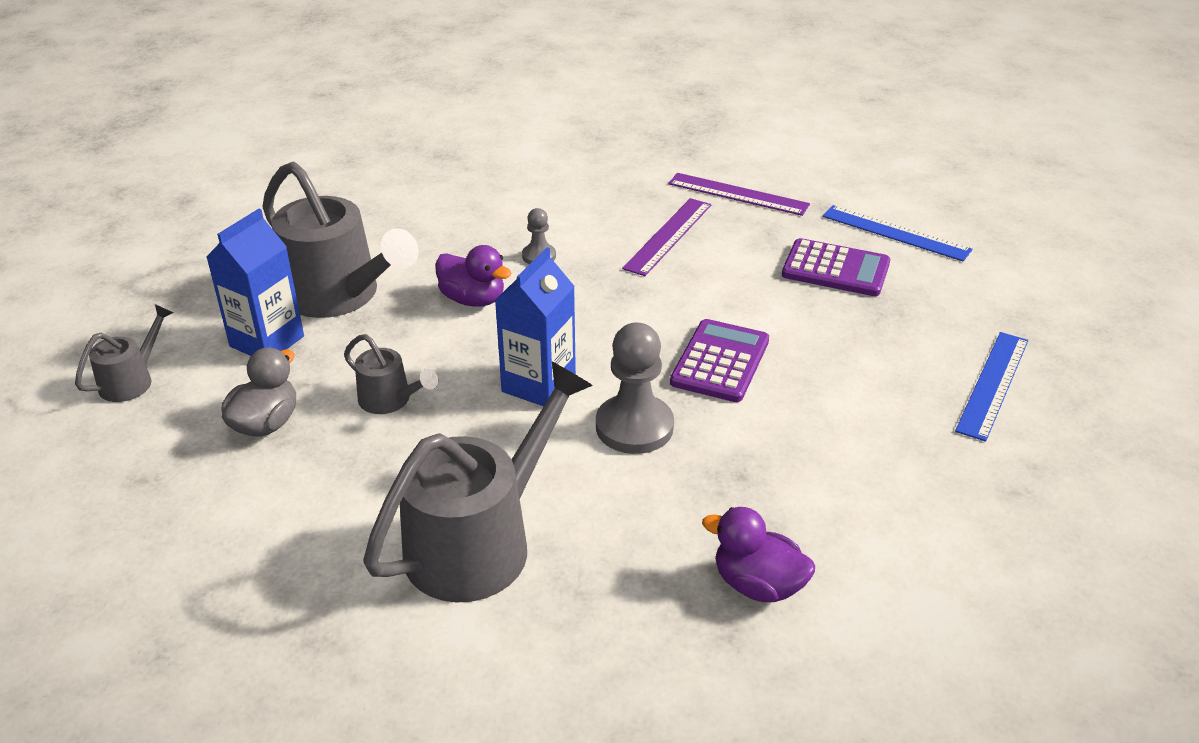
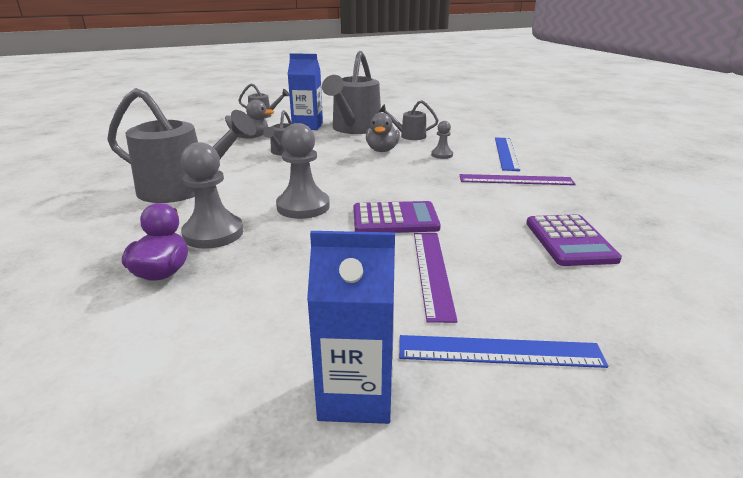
camera: 65 degrees right, 10 degrees down
(430, 255) = (409, 136): none -> grey watering can
(473, 299) = (382, 150): purple duck -> grey duck
(538, 384) = (322, 177): blue carton -> blue carton (356, 395)
(670, 526) = (213, 233): none -> grey pawn
(738, 194) = (606, 190): purple ruler -> purple ruler (432, 272)
(895, 233) = (673, 259): blue ruler -> blue ruler (506, 153)

